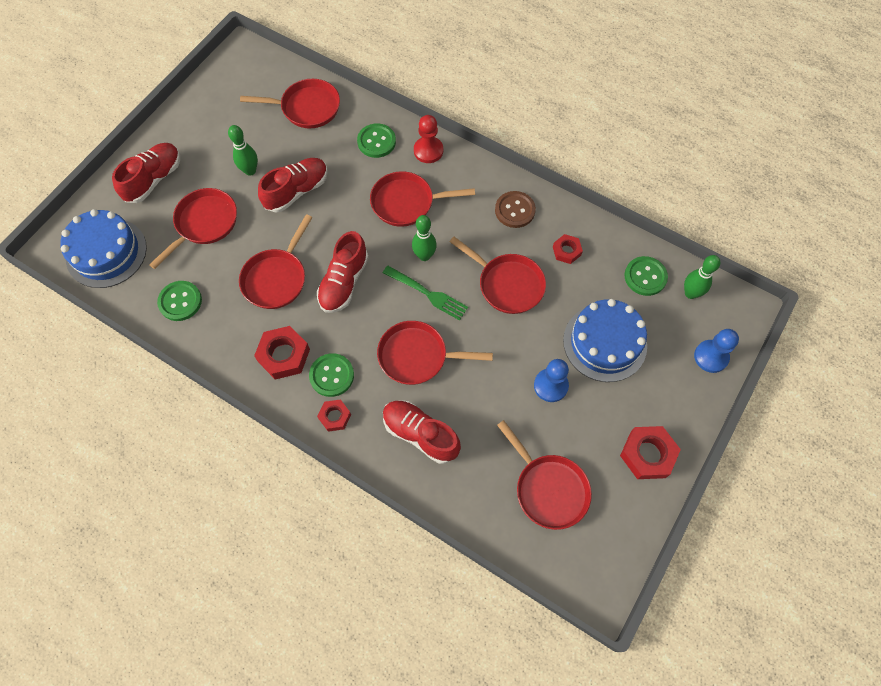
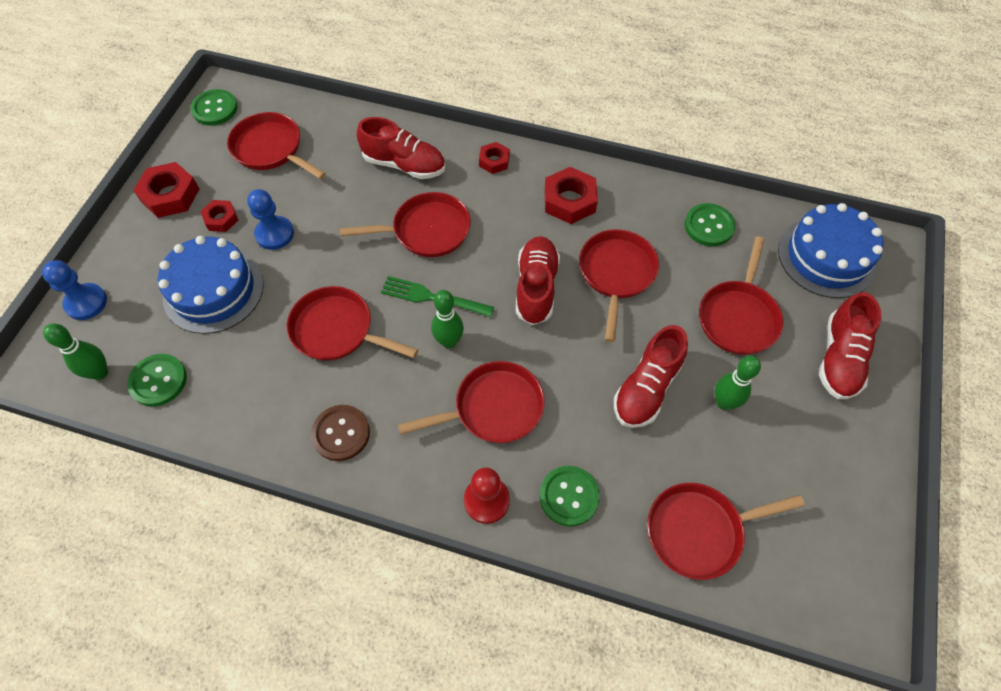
camera: 165 degrees right, 5 degrees down
(331, 375) = (511, 194): green button -> green button (215, 109)
(566, 251) = (264, 391): red nut -> red nut (221, 219)

